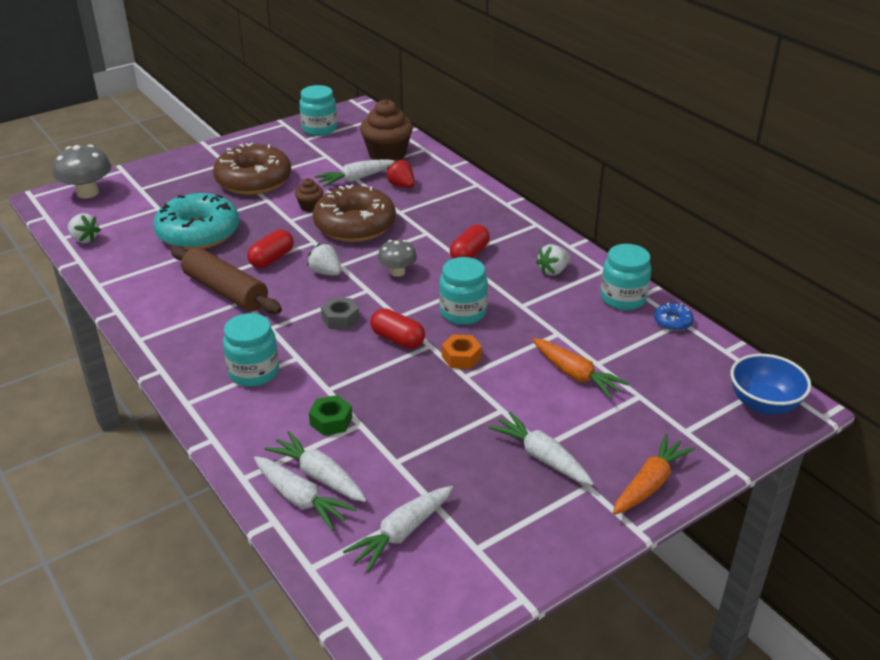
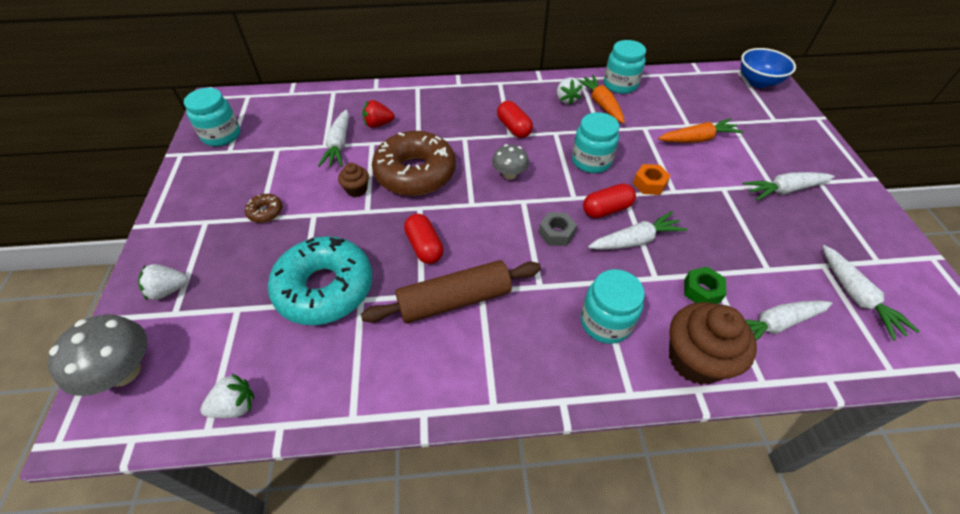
camera: 60 degrees left, 15 degrees up
(253, 180) = (265, 212): brown donut -> brown donut, size x0.41
(300, 499) = (803, 349): white carrot -> white carrot (635, 240)
(326, 272) = (477, 217): white strawberry -> white strawberry (169, 290)
(387, 155) = (318, 113): brown cupcake -> brown cupcake (695, 359)
(649, 484) = (824, 155): orange carrot -> orange carrot (601, 104)
(672, 322) = (658, 78): blue donut -> none

